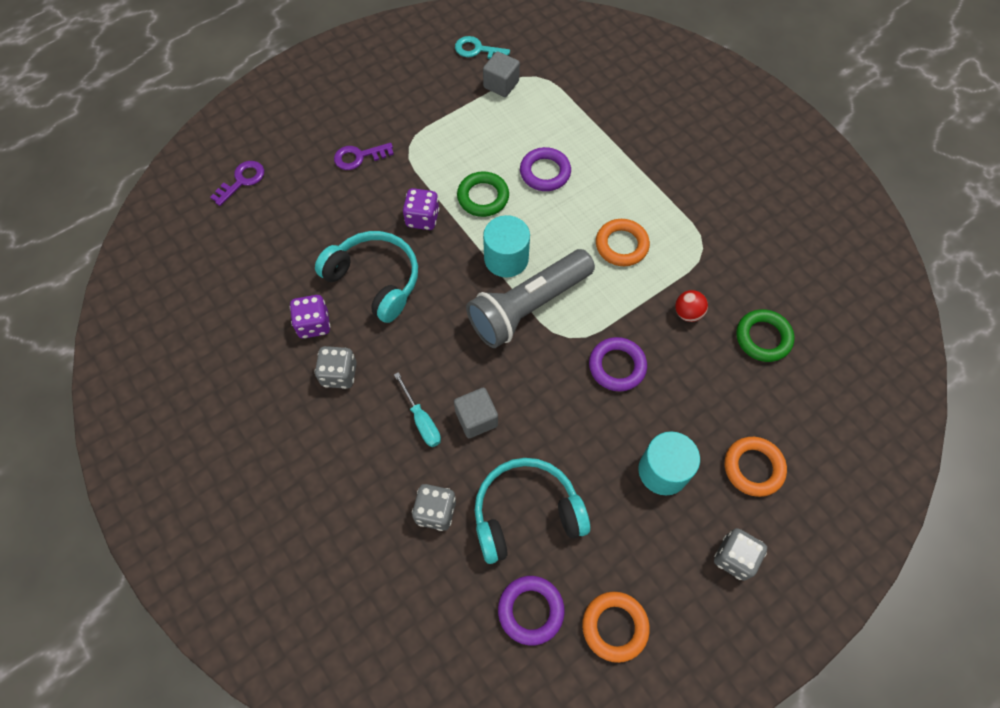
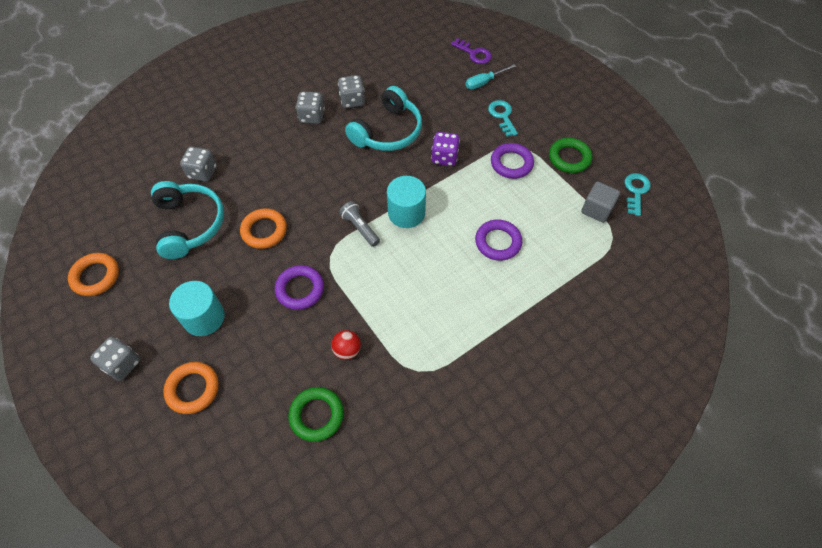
camera: 90 degrees right, 5 degrees down
(314, 324) = (352, 101): purple dice -> grey dice
(359, 157) = (502, 116): purple key -> turquoise key
(421, 420) = (271, 162): turquoise screwdriver -> turquoise screwdriver (484, 82)
(476, 419) = (267, 194): grey cube -> none
(483, 197) = (468, 197): green ring -> green ring (569, 158)
(528, 306) = (360, 228): grey flashlight -> grey flashlight, size x0.46
(530, 610) = (121, 226): purple ring -> purple ring (511, 163)
(621, 245) = (420, 300): orange ring -> orange ring (264, 231)

